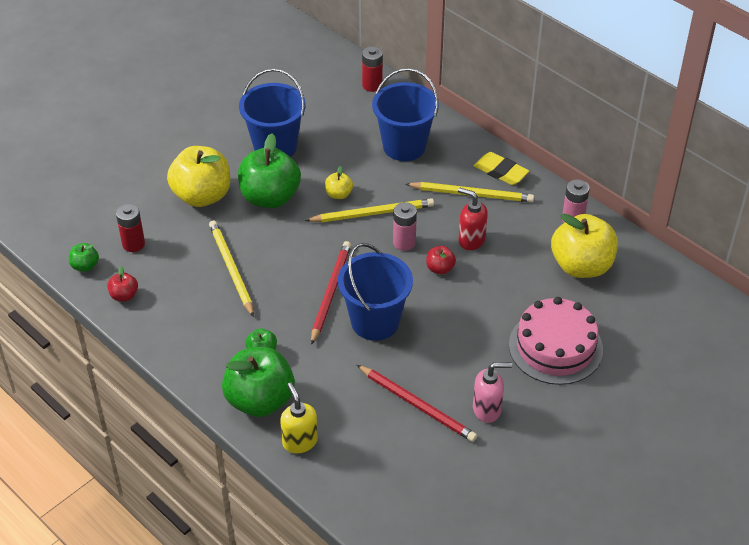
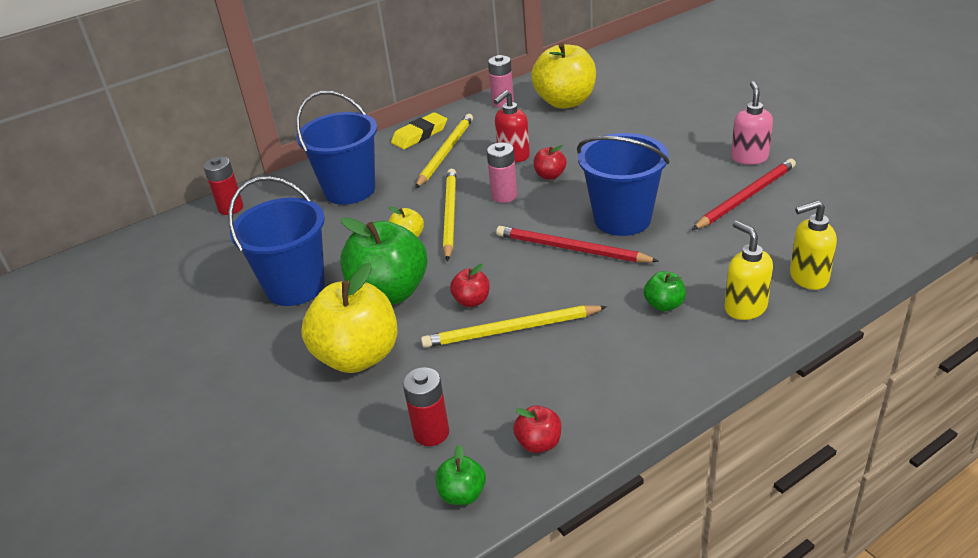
camera: 75 degrees left, 10 degrees down
(260, 400) = (745, 308): green apple -> yellow soap dispenser
(262, 243) = (472, 301): none -> red apple
(555, 347) = (668, 120): pink cake -> none

